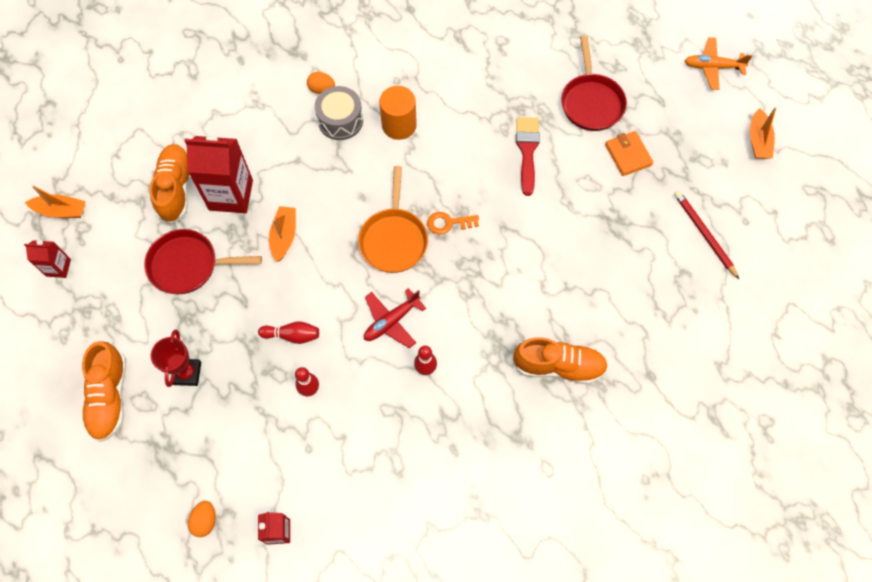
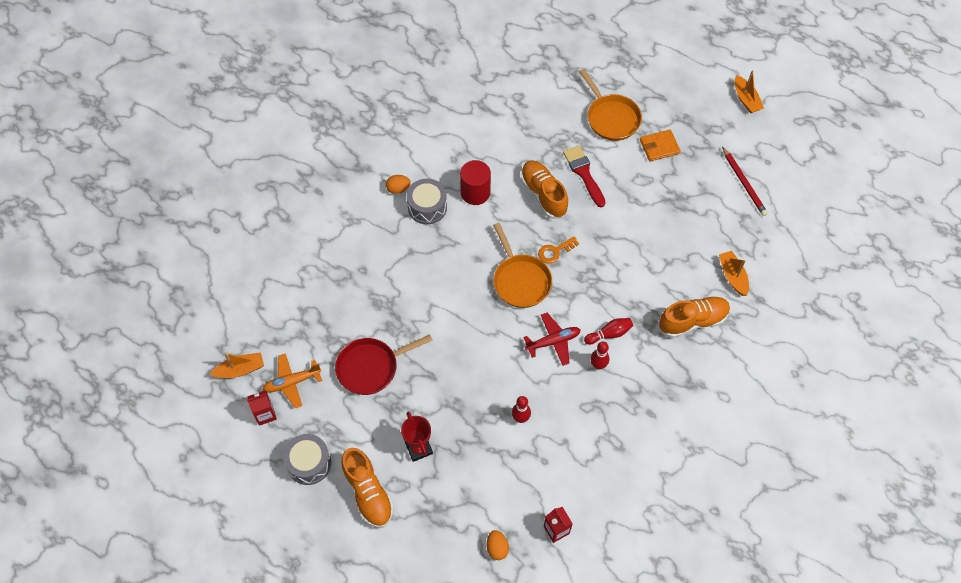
camera: 25 degrees left, 5 degrees down
(70, 338) = (309, 463): none -> grey drum
(176, 189) = (325, 313): orange shoe -> orange shoe (543, 194)
(231, 195) = (373, 300): red carton -> none
(284, 236) = (434, 314): orange boat -> orange boat (732, 276)
(292, 335) = (484, 384): red bowling pin -> red bowling pin (609, 334)
(391, 321) = (553, 341): red plane -> red plane turned 135 degrees counterclockwise
(399, 125) = (475, 192): orange cylinder -> red cylinder
(591, 102) = (611, 118): red pan -> orange pan
(628, 155) = (659, 147): orange wallet -> orange wallet turned 60 degrees counterclockwise
(704, 234) = (744, 183): red pencil -> red pencil turned 150 degrees counterclockwise
(712, 67) = (685, 57): orange plane -> orange plane (292, 382)

